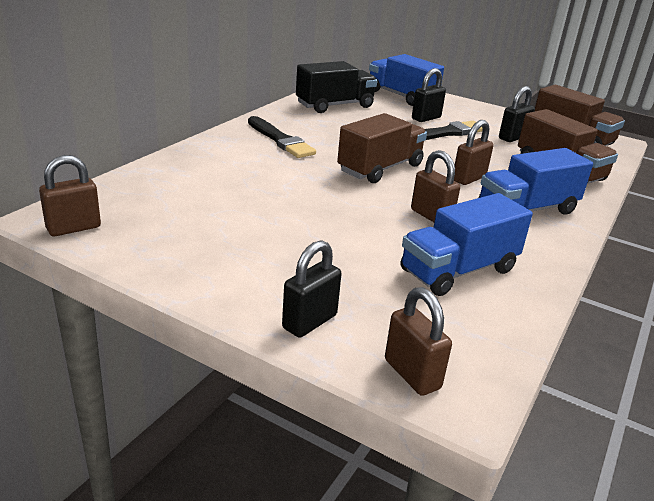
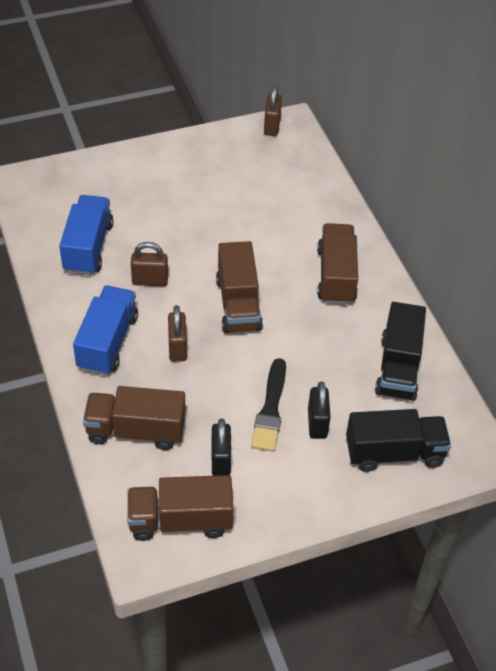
camera: 130 degrees right, 20 degrees up
(280, 140) = (336, 276): black brush -> brown truck
(309, 322) = (110, 166): black padlock -> none
(401, 96) = (394, 453): blue truck -> black truck
(412, 374) = (46, 176): brown padlock -> none

